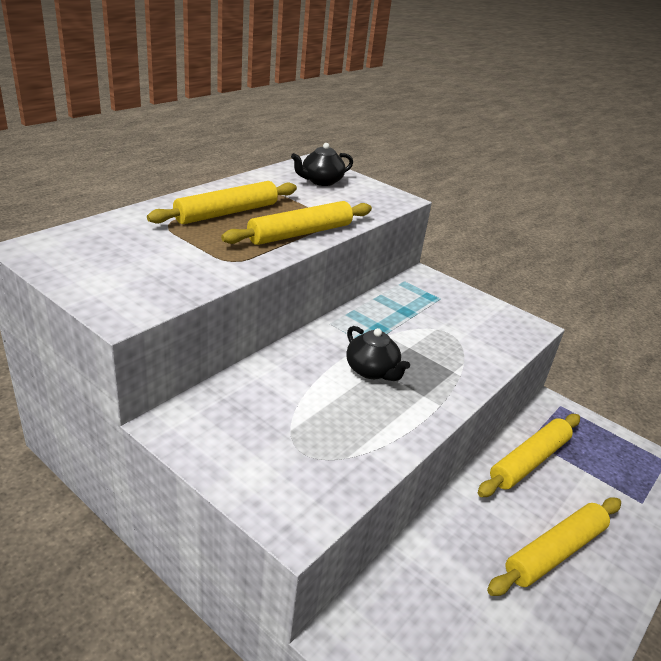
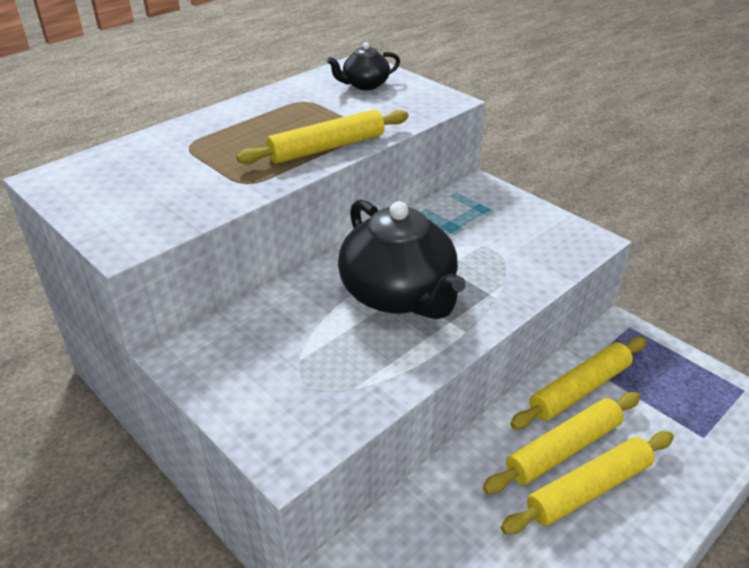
camera: 10 degrees right, 5 degrees up
(226, 213) = (253, 128): yellow rolling pin -> yellow rolling pin (563, 449)
(372, 370) = (399, 294): black teapot -> black teapot, size x2.00

